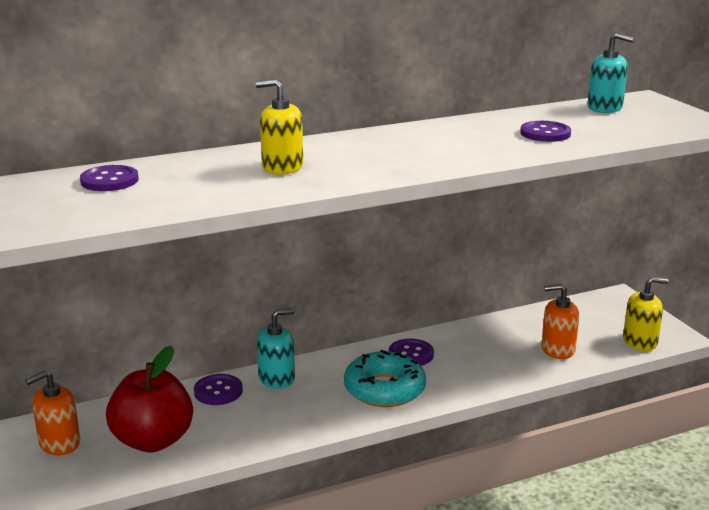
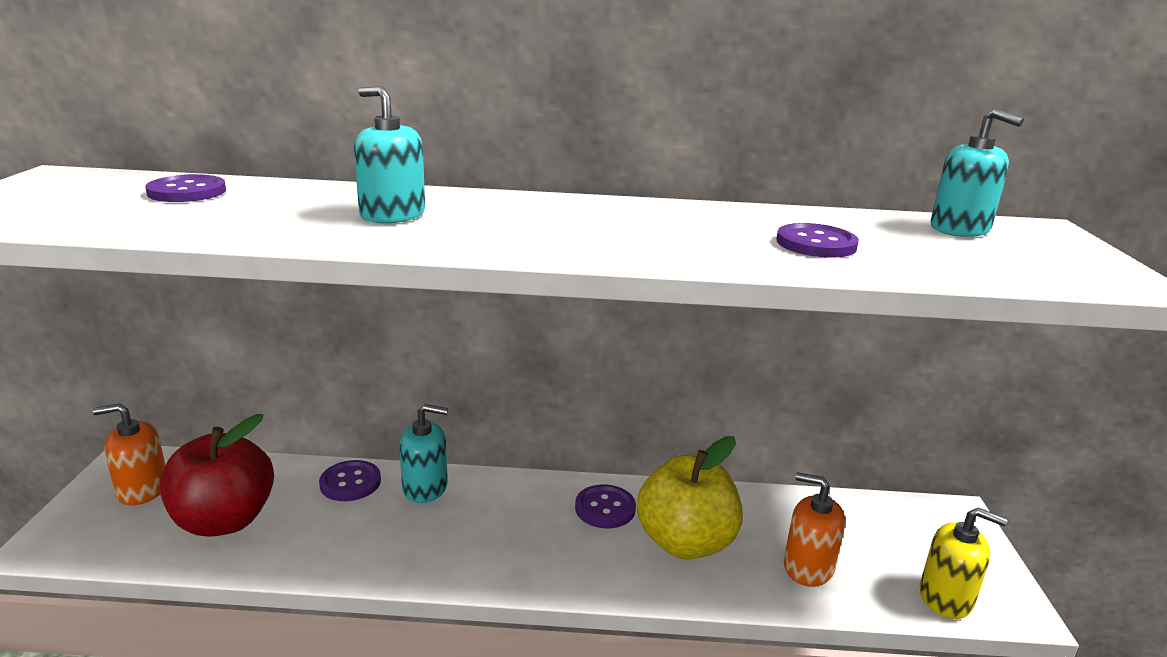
camera: 25 degrees right, 0 degrees up
(282, 167) = (392, 215): yellow soap dispenser -> turquoise soap dispenser
(384, 389) = (530, 546): turquoise donut -> none
(477, 358) = (685, 543): none -> yellow apple

